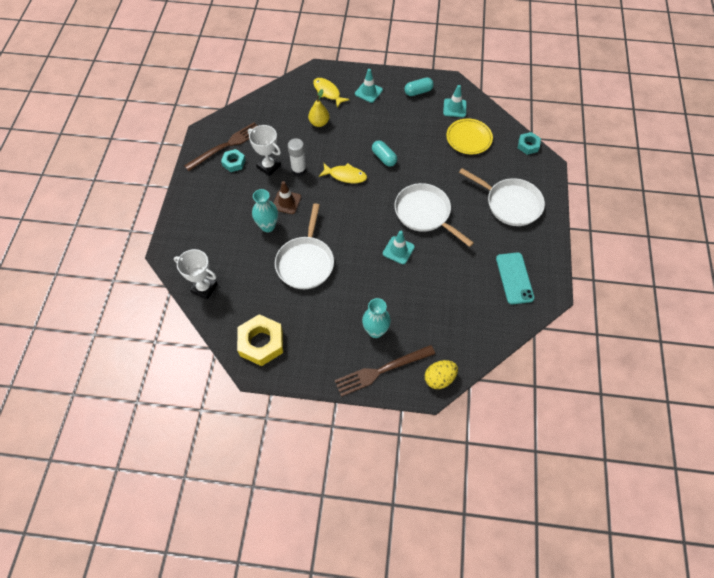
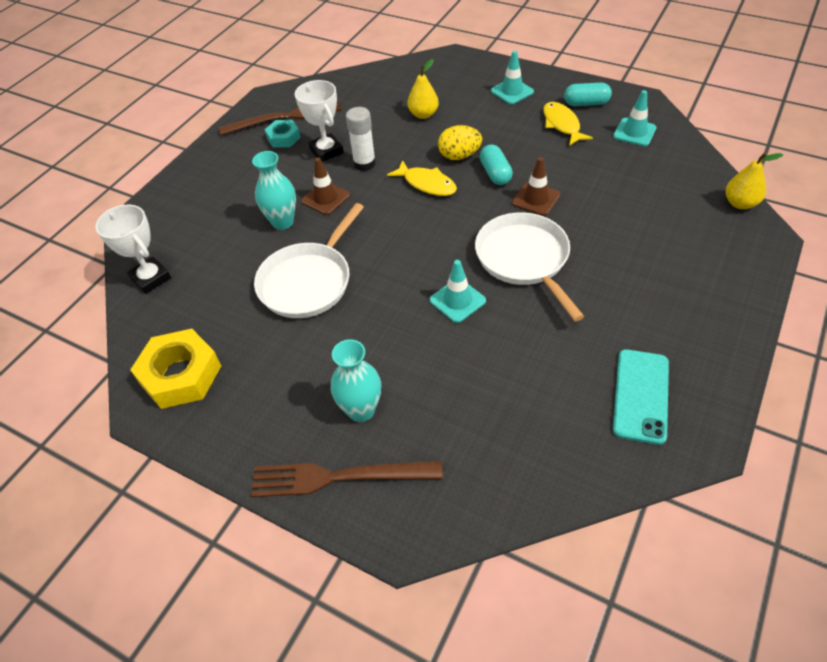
camera: 25 degrees right, 10 degrees down
(328, 92) = (454, 83): yellow fish -> yellow fish (562, 124)
(415, 170) = (536, 199): none -> brown traffic cone
(439, 378) = (431, 524): yellow egg -> yellow egg (459, 156)
(469, 138) = (641, 175): yellow plate -> none
(510, 204) = (677, 279): white pan -> none
(528, 145) = (740, 203): turquoise nut -> yellow pear

